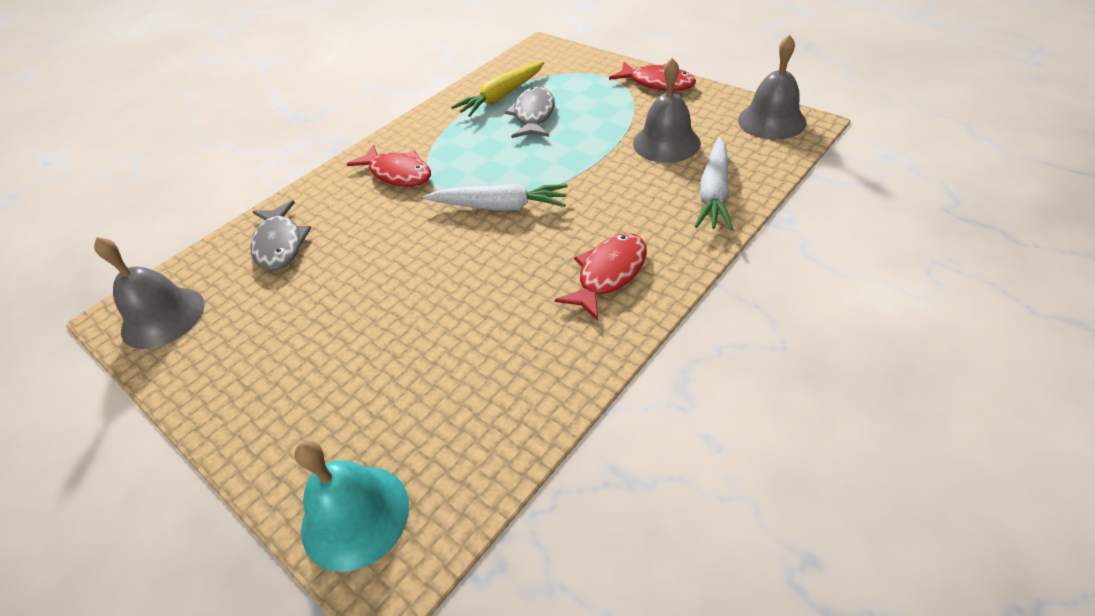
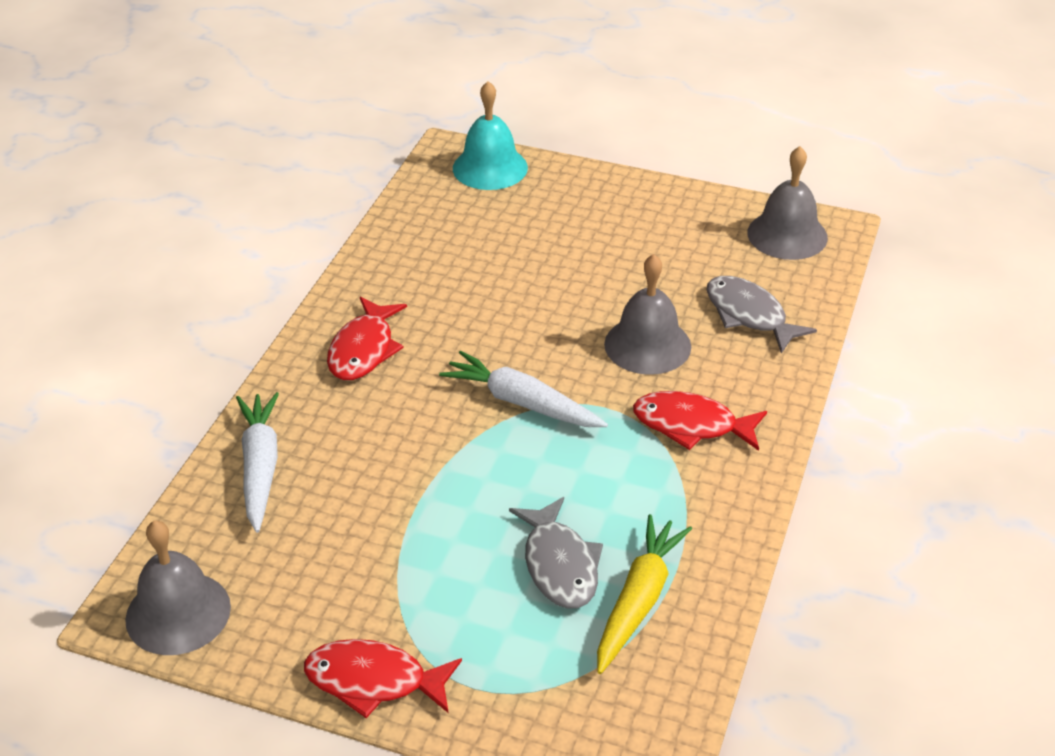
camera: 155 degrees right, 5 degrees down
(500, 207) = (522, 402): white carrot -> white carrot turned 45 degrees clockwise
(666, 143) = (334, 540): grey bell -> grey bell (647, 345)

